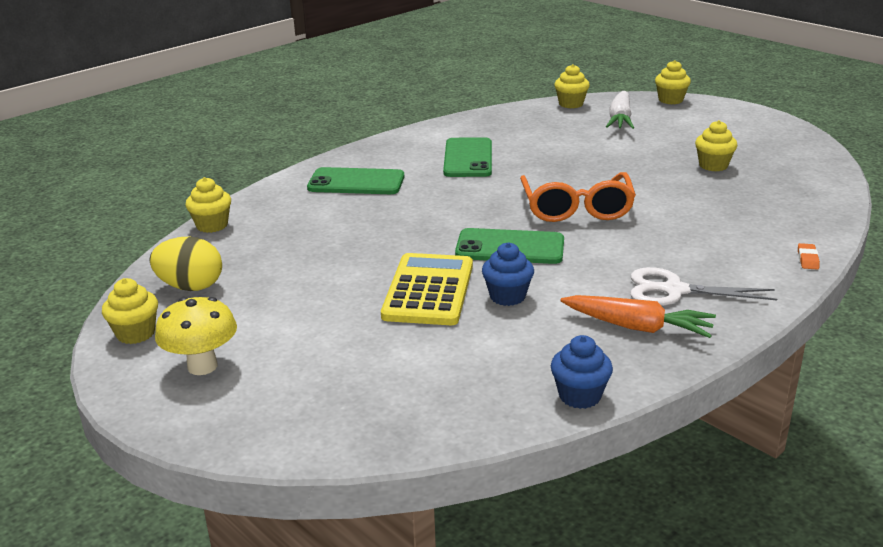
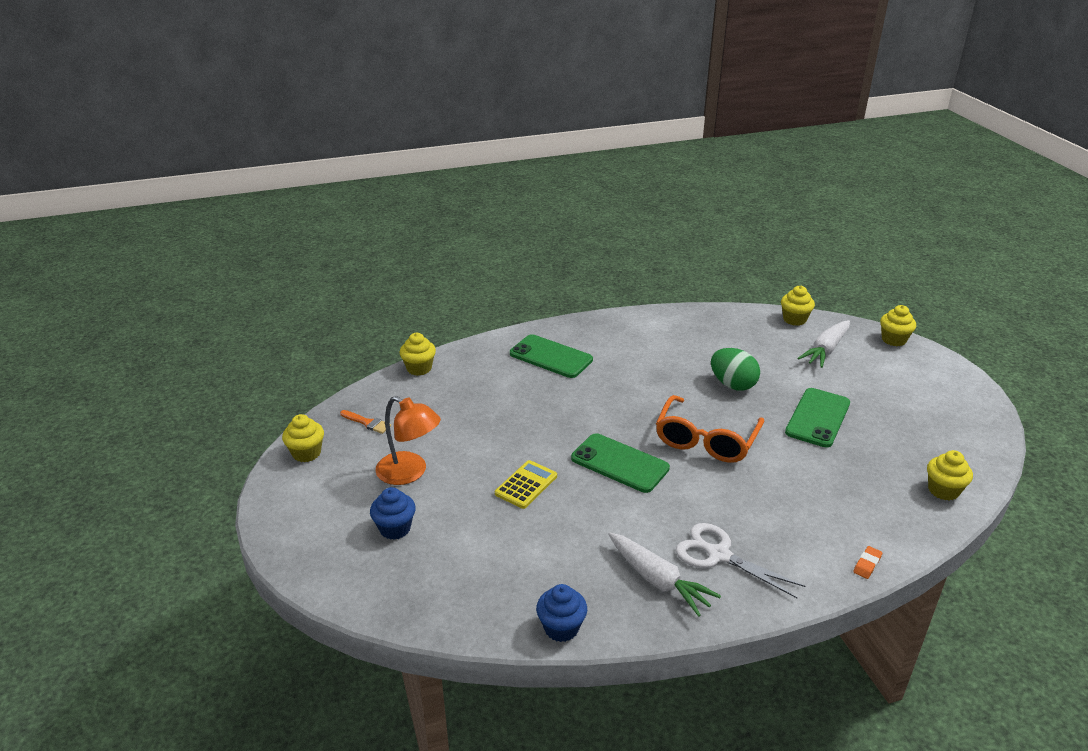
camera: 25 degrees right, 5 degrees up
(190, 287) = (367, 423): yellow egg -> orange brush
(202, 366) = (328, 498): yellow mushroom -> none
(284, 316) = (410, 473): none -> orange lamp
(428, 290) = (526, 485): yellow calculator -> yellow calculator, size x0.60
(468, 158) = (657, 357): green phone -> green phone (817, 418)
(507, 296) = (580, 512): blue cupcake -> blue cupcake (395, 528)
(560, 162) = (732, 384): none -> green egg
(638, 327) = (658, 580): orange carrot -> white carrot
(713, 165) = (869, 430): yellow cupcake -> yellow cupcake (943, 490)

